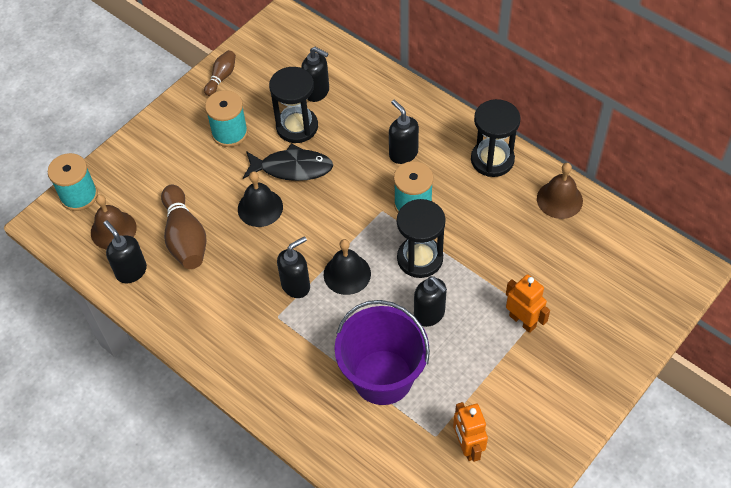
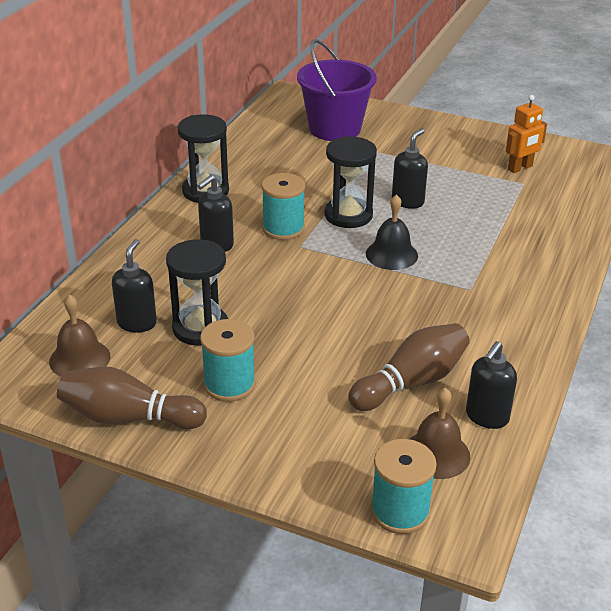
camera: 110 degrees left, 20 degrees down
(221, 77) = (128, 417): brown bowling pin -> brown bowling pin, size x1.82
(260, 207) = (337, 331): black bell -> none
(292, 168) = (268, 319): black fish -> none
(296, 285) = (425, 284): black soap dispenser -> none
(383, 377) = (490, 216): purple bucket -> purple bucket (335, 128)
(522, 321) = (384, 157): orange robot -> none
(559, 199) = (241, 152): brown bell -> brown bell (79, 359)

